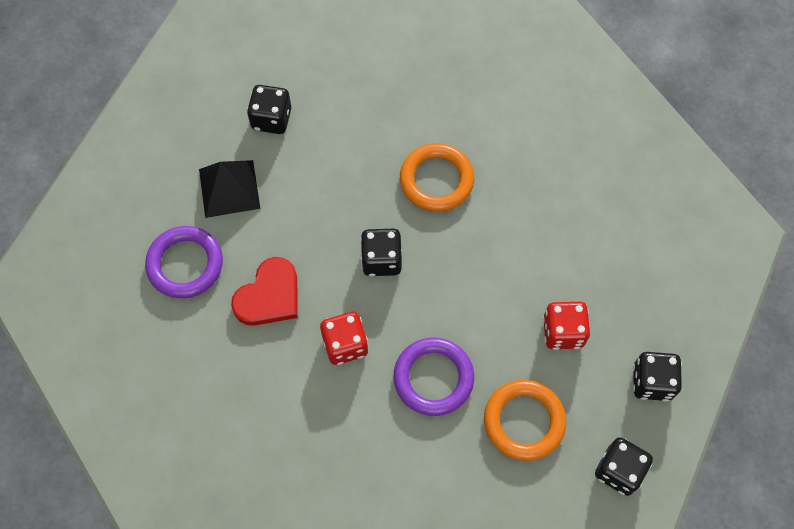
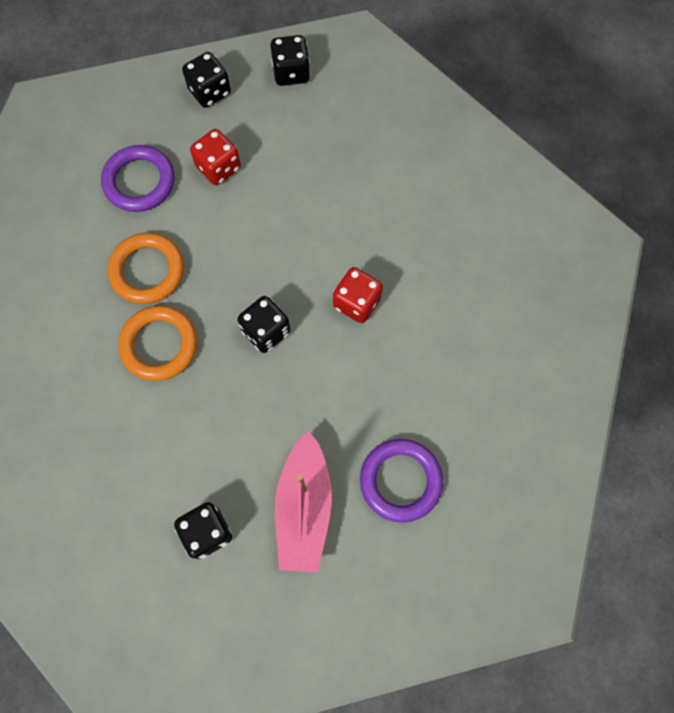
camera: 130 degrees left, 5 degrees up
(229, 188) = (304, 507): black pyramid -> pink boat
(269, 296) = (368, 390): red heart -> none
(433, 378) = (328, 225): purple ring -> purple ring (139, 181)
(524, 421) = (308, 147): orange ring -> orange ring (147, 271)

